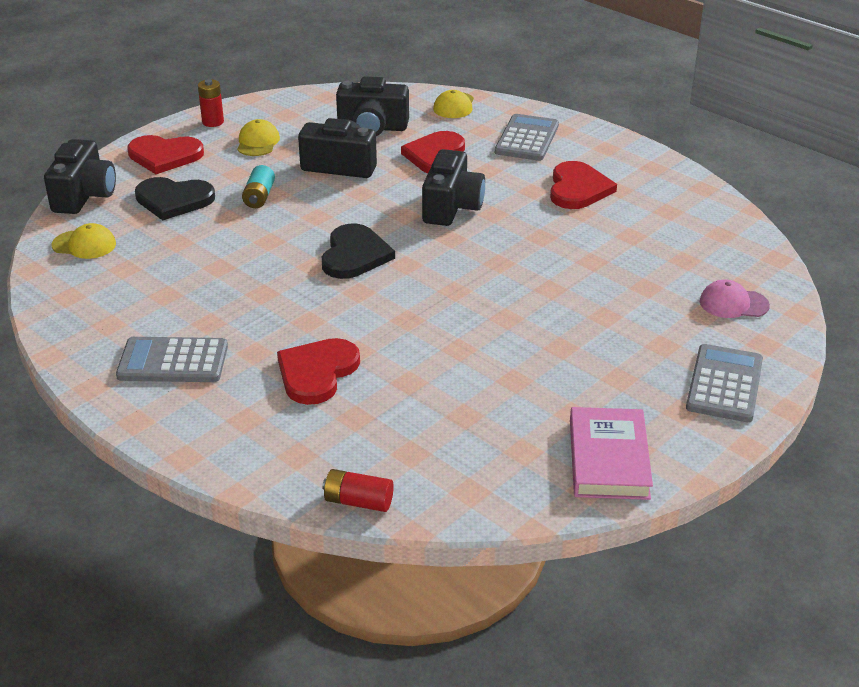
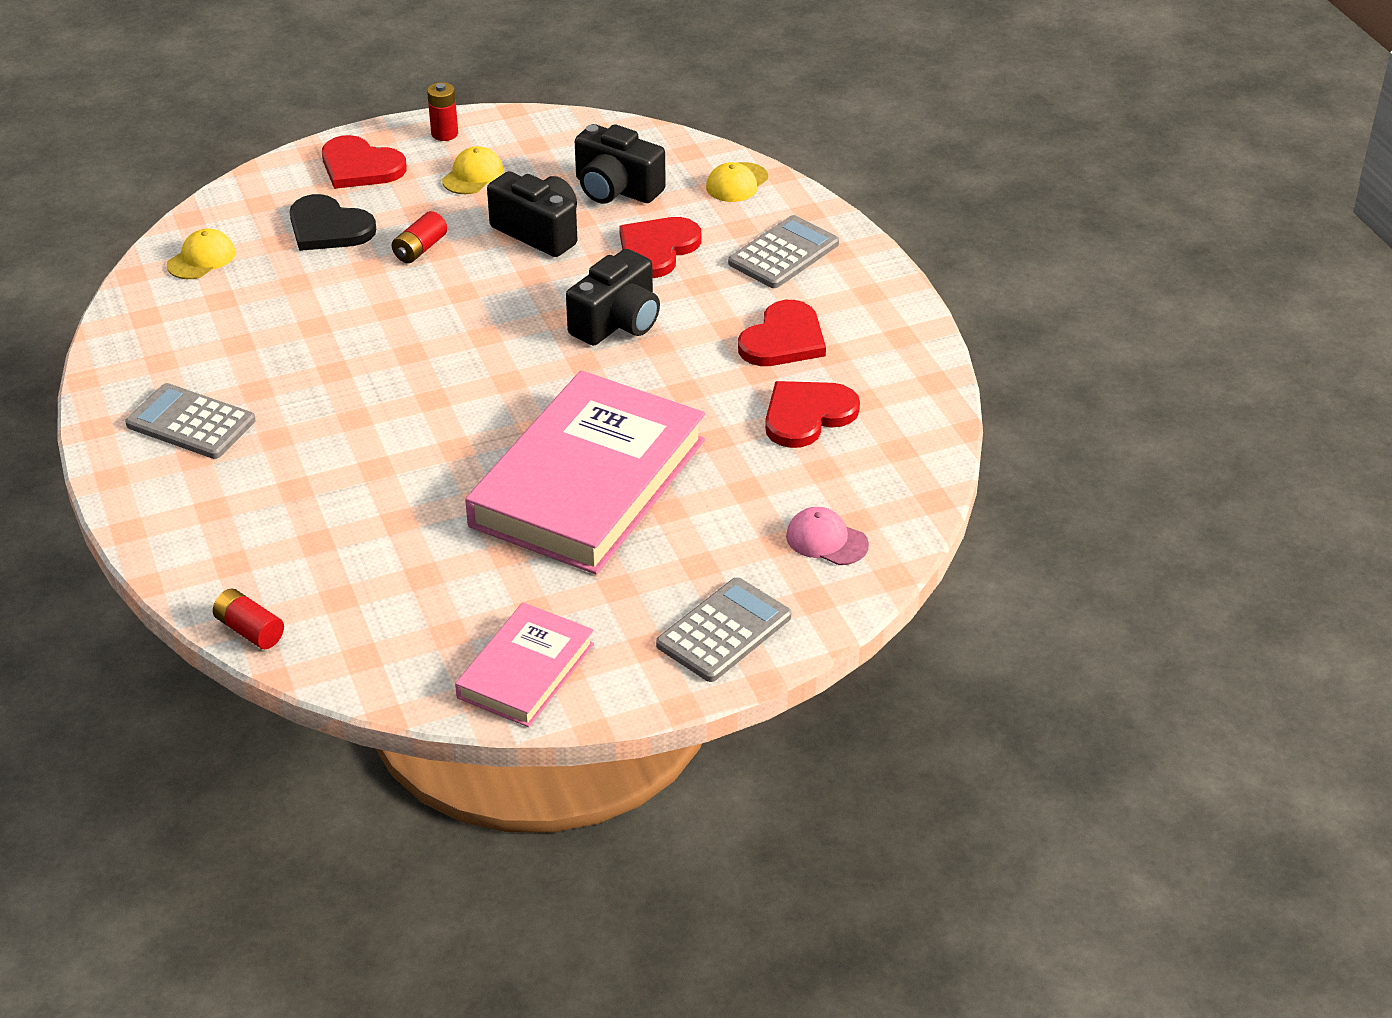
camera: 25 degrees right, 5 degrees up
(84, 195) = (242, 196): black camera -> none
(84, 245) = (201, 259): yellow cap -> yellow cap turned 90 degrees counterclockwise
(259, 197) = (420, 249): turquoise battery -> red battery
(317, 372) = (317, 480): red heart -> red heart (807, 415)
(354, 255) = (463, 352): black heart -> none
(529, 315) = (588, 482): none -> pink book

